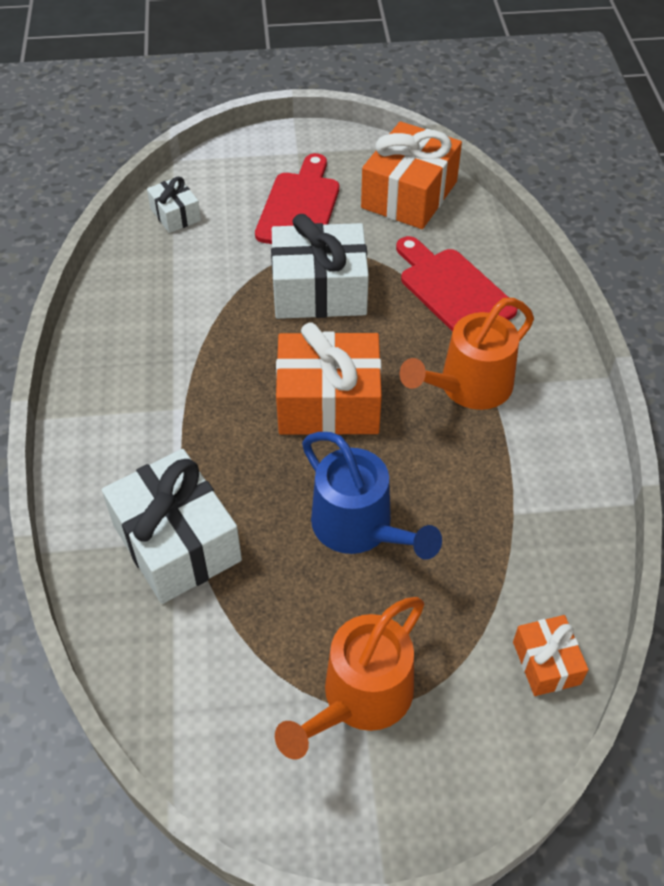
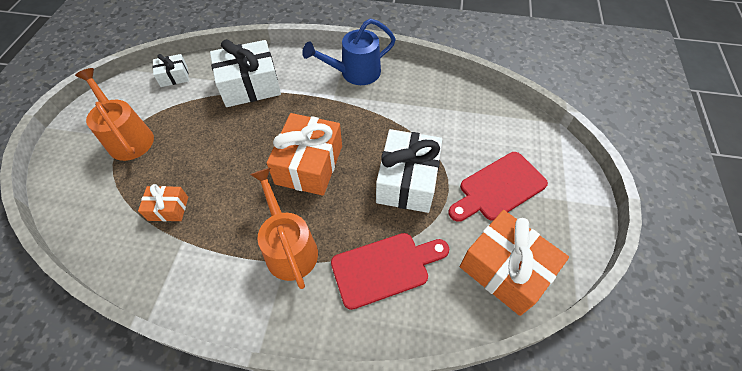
camera: 105 degrees right, 5 degrees up
(175, 215) = (499, 116): white gift -> white gift (174, 76)
(300, 207) = (498, 188): red cutting board -> red cutting board turned 120 degrees clockwise
(360, 528) = (216, 159): blue watering can -> blue watering can (354, 73)
(546, 663) = (87, 223): orange gift -> orange gift (168, 208)

